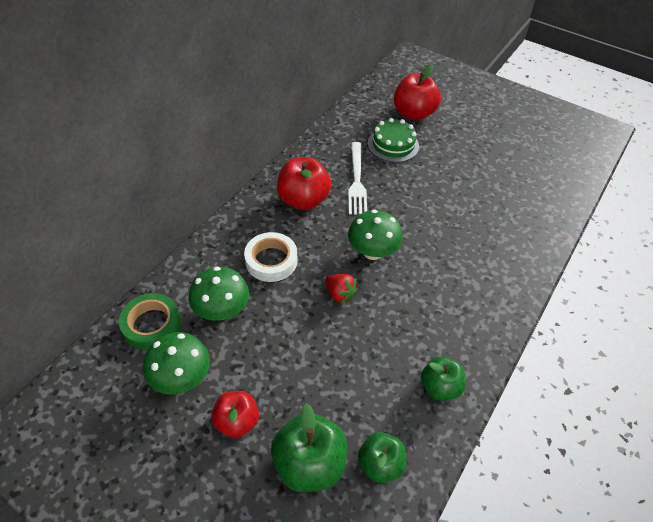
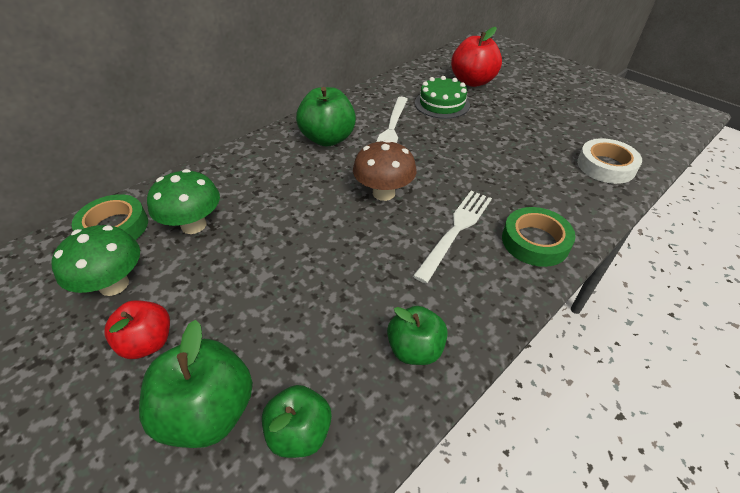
camera: 15 degrees right, 5 degrees down
(271, 260) = (269, 187): white tape -> white tape (606, 166)
(303, 200) = (328, 139): red apple -> green apple
(340, 294) = (330, 228): red strawberry -> none
(372, 252) = (383, 193): green mushroom -> brown mushroom
(441, 280) = (456, 230): none -> white fork
(504, 280) = (535, 241): none -> green tape

